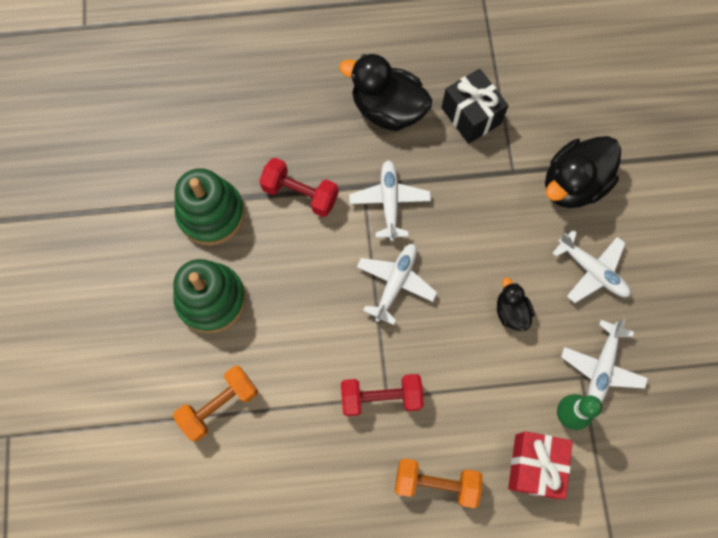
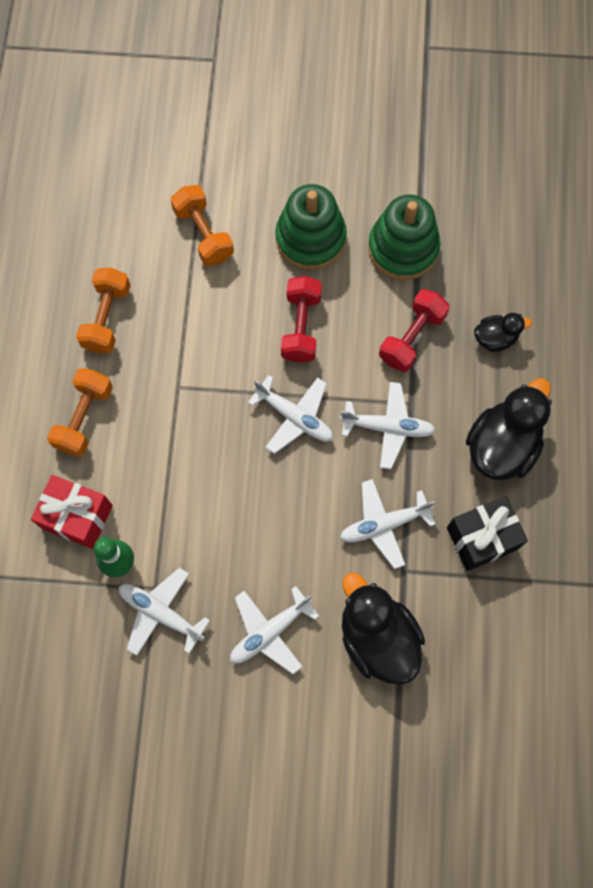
camera: 100 degrees right, 0 degrees up
(326, 485) = (107, 318): none -> orange dumbbell
(381, 397) = (179, 381): red dumbbell -> red dumbbell (301, 327)
(477, 193) = (384, 525): none -> white plane
(511, 312) = (240, 530): black duck -> black duck (495, 338)

